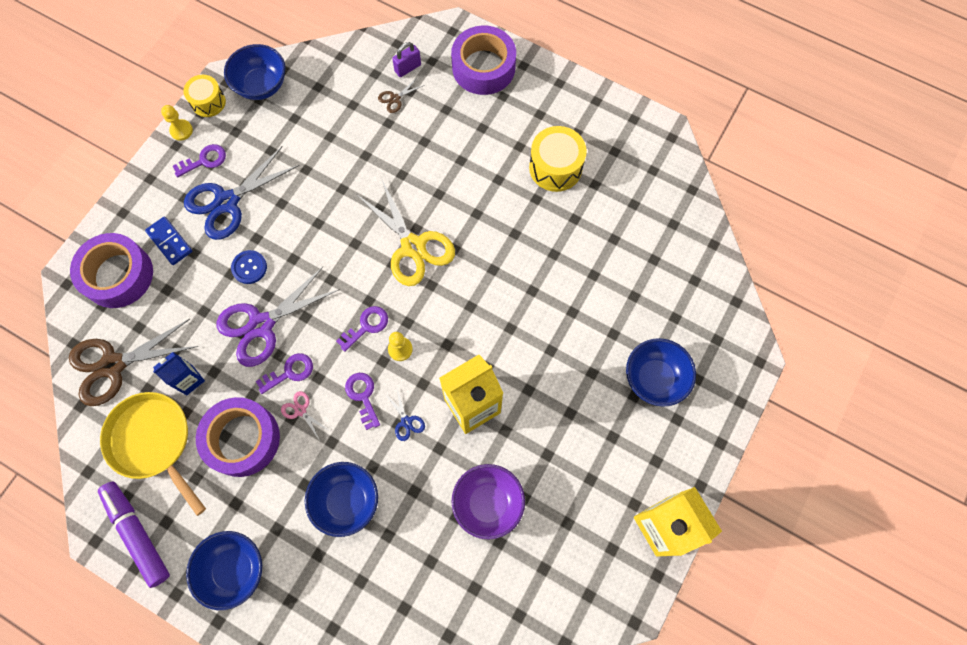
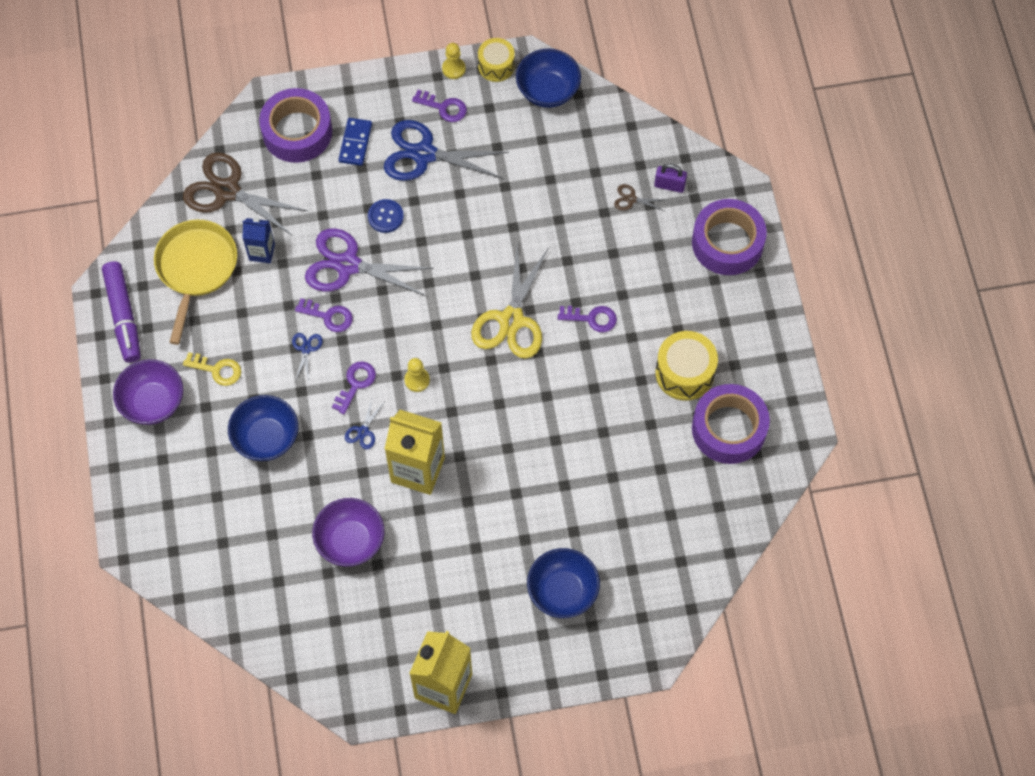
camera: 50 degrees right, 5 degrees down
(137, 533) = (123, 316): purple marker -> purple marker turned 150 degrees clockwise
(234, 569) = (153, 402): blue bowl -> purple bowl
(242, 439) = (250, 327): purple tape -> purple tape (729, 428)
(254, 494) = (217, 370): none -> yellow key
(300, 410) = (306, 349): pink scissors -> blue scissors
(366, 326) = (414, 340): purple key -> purple key (592, 318)

